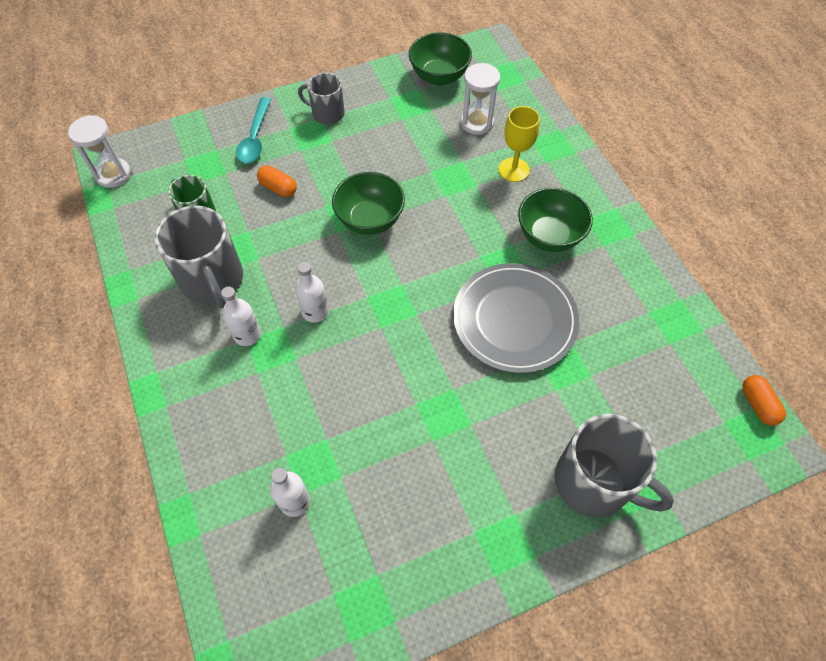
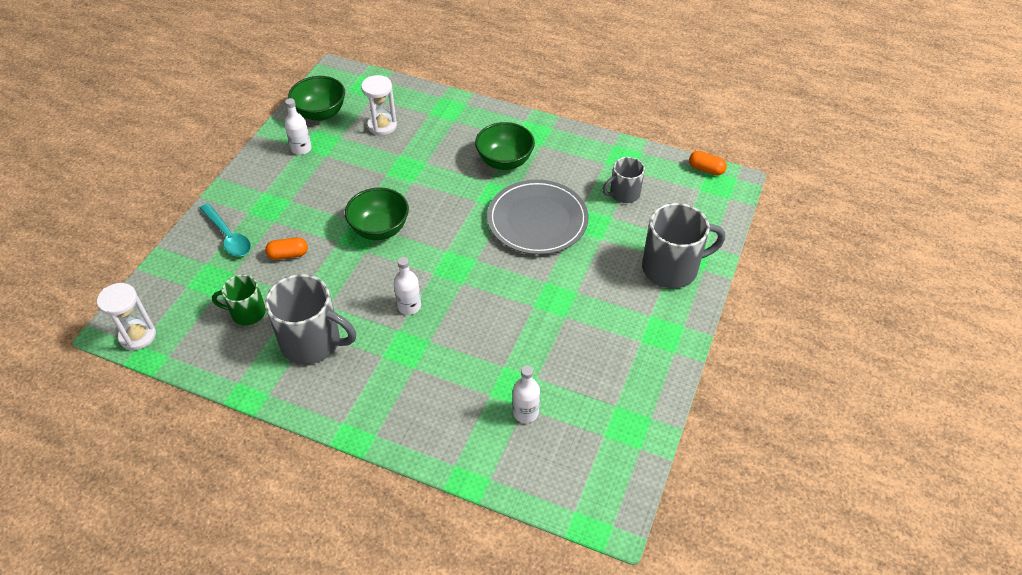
camera: 45 degrees left, 10 degrees down
(247, 335) = (379, 353): white bottle -> white bottle (301, 149)
(327, 113) = (265, 186): grey mug -> grey mug (623, 194)
(513, 170) = (439, 138): yellow goblet -> none

